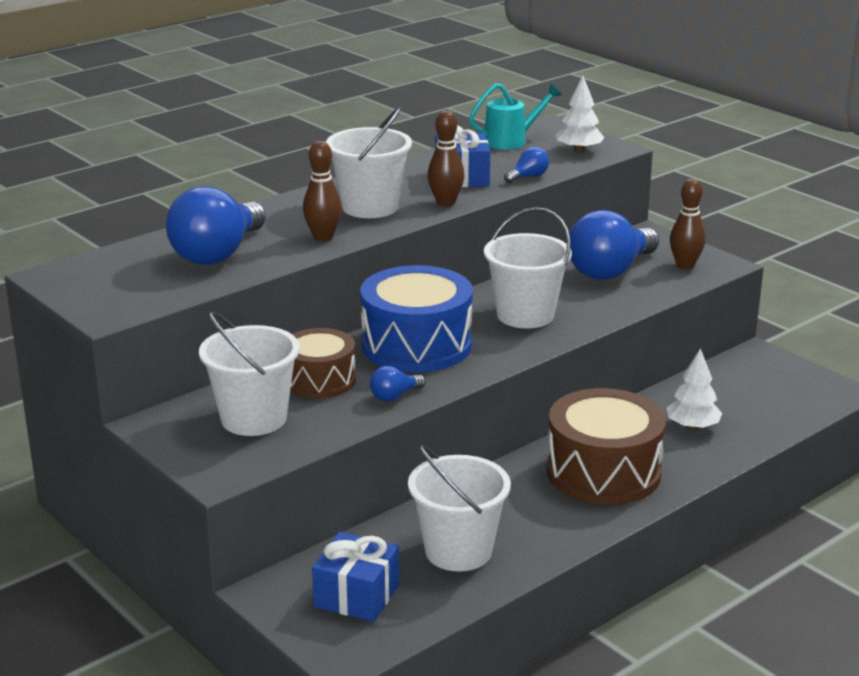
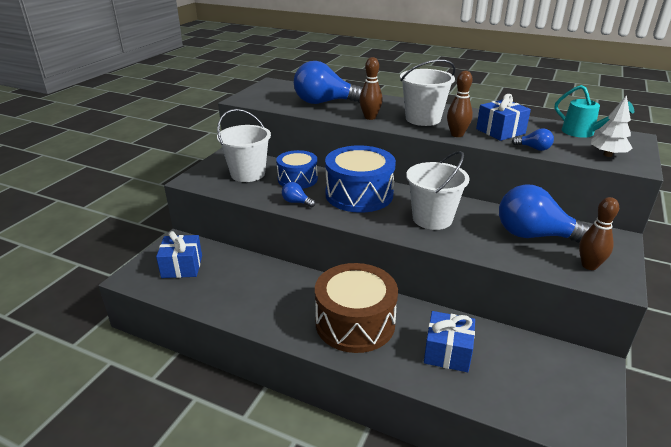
camera: 65 degrees right, 5 degrees up
(320, 380) = (297, 179): brown drum -> blue drum
(458, 551) = (236, 288): white bucket -> none
(692, 427) = (447, 352): white tree -> blue gift

